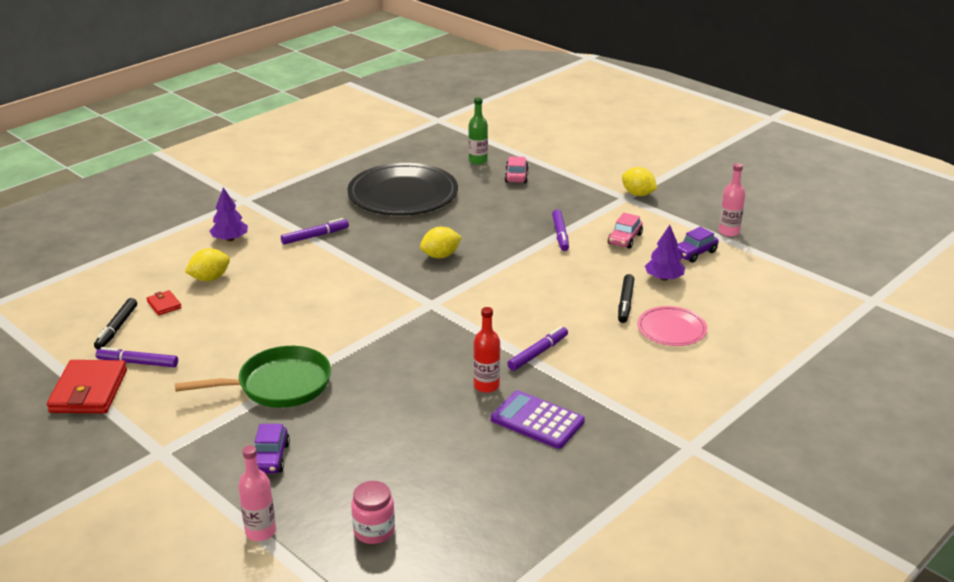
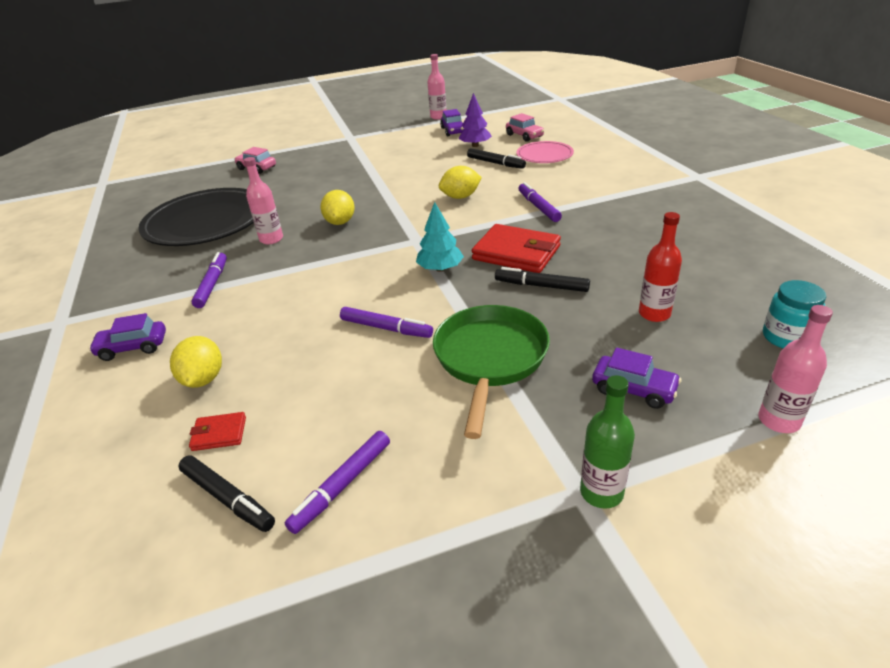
camera: 60 degrees left, 5 degrees up
(89, 391) = (374, 561): red wallet -> red wallet (516, 253)
(230, 239) = (133, 347): purple tree -> purple car
(374, 531) = (786, 337): pink jar -> turquoise jar
(390, 386) = (541, 286): none -> black marker
(391, 329) = (440, 268): none -> turquoise tree
(393, 234) = (271, 239): none -> pink bottle
(478, 161) = (205, 178): green bottle -> green bottle (601, 492)
(486, 386) = (571, 237): red bottle -> red bottle (654, 314)
(537, 420) = (637, 224): purple calculator -> none
(560, 234) = (371, 168): purple marker -> purple marker (386, 328)
(624, 239) = (407, 148): pink car -> pink car (524, 136)
(638, 194) = (351, 133): yellow lemon -> yellow lemon (460, 197)

